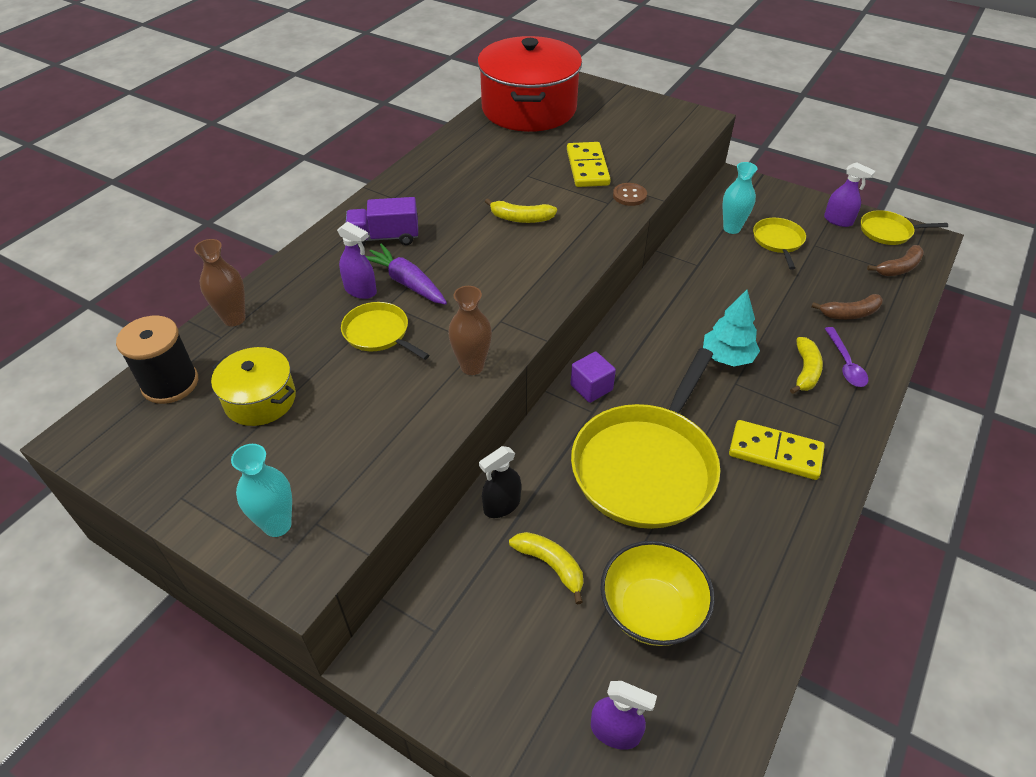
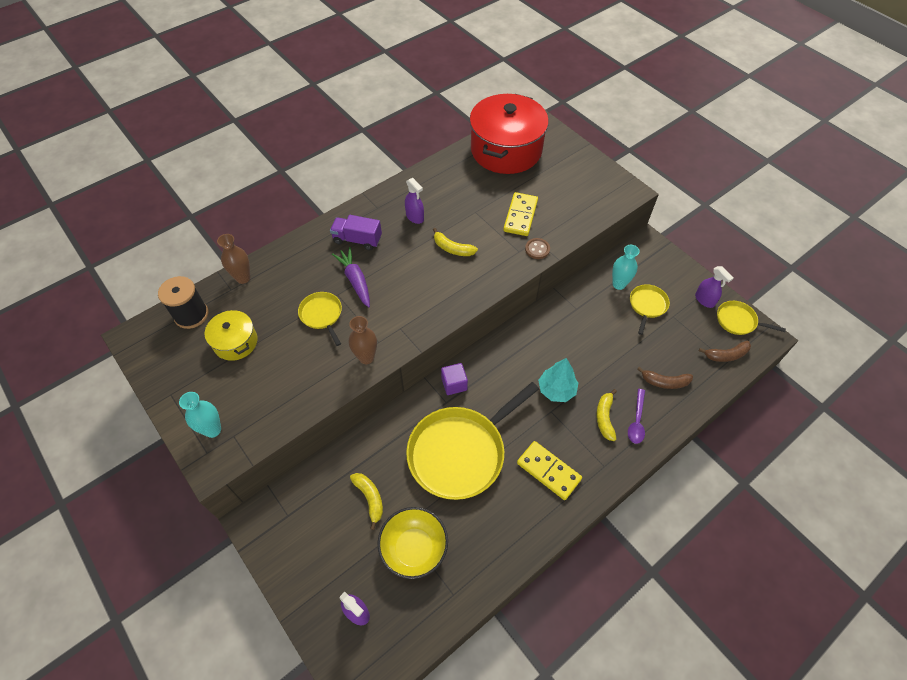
camera: 20 degrees right, 10 degrees up
(360, 290) = (325, 278): purple spray bottle -> purple spray bottle (415, 217)
(501, 505) = (360, 449): black spray bottle -> none
(805, 371) = (605, 417): yellow banana -> yellow banana turned 150 degrees clockwise

